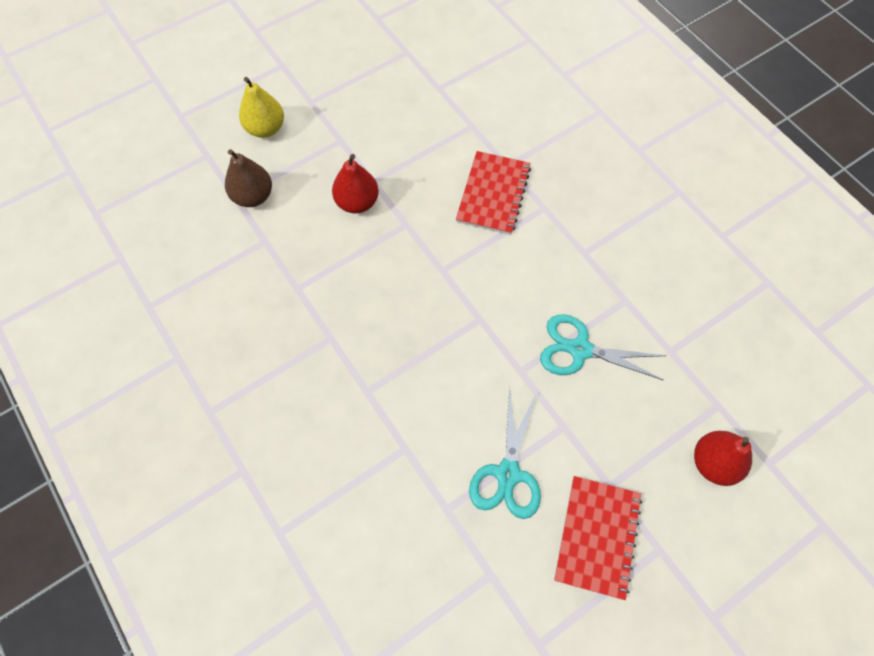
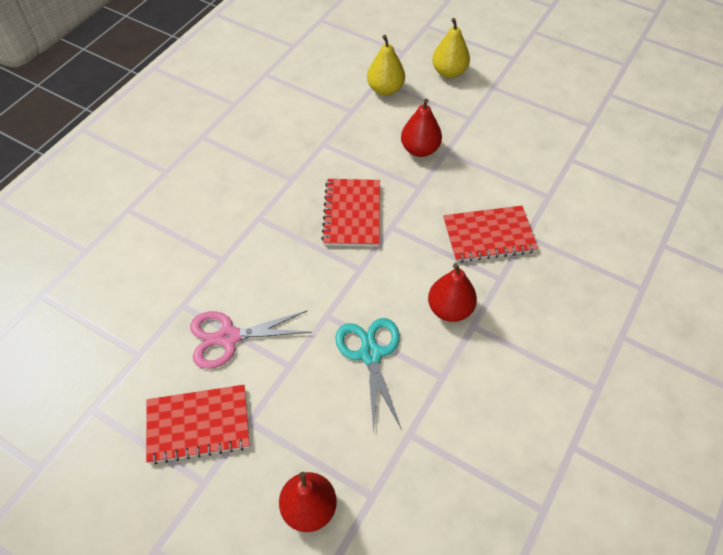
camera: 65 degrees right, 10 degrees down
(253, 196) = (385, 89): brown pear -> yellow pear
(408, 298) = (352, 214): none -> red notebook
(508, 474) = (228, 337): turquoise scissors -> pink scissors
(559, 263) = (450, 309): none -> red pear

